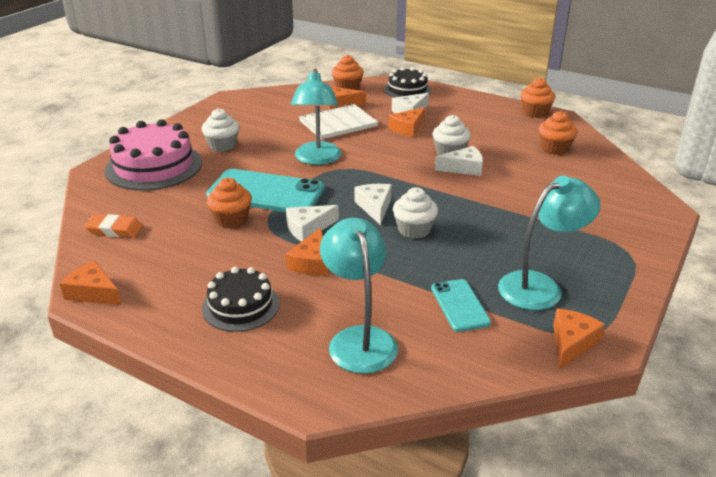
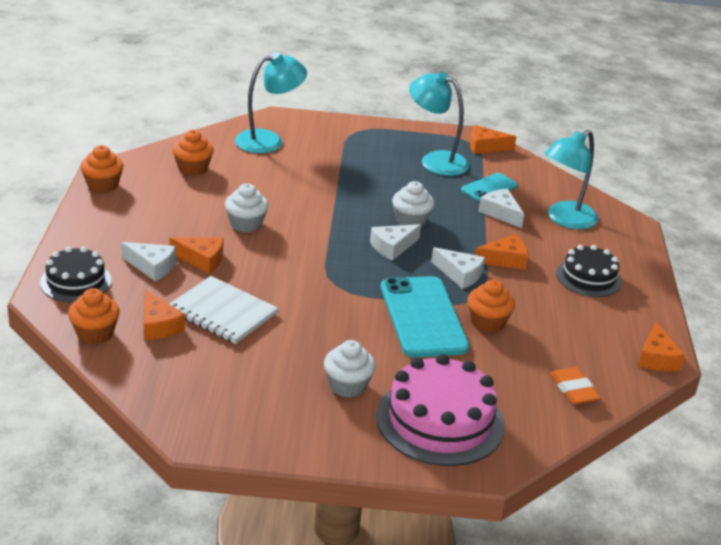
camera: 120 degrees left, 0 degrees up
(317, 159) = (326, 304): turquoise lamp -> turquoise lamp (268, 140)
(463, 168) = (275, 212): white cheese -> white cheese (500, 213)

